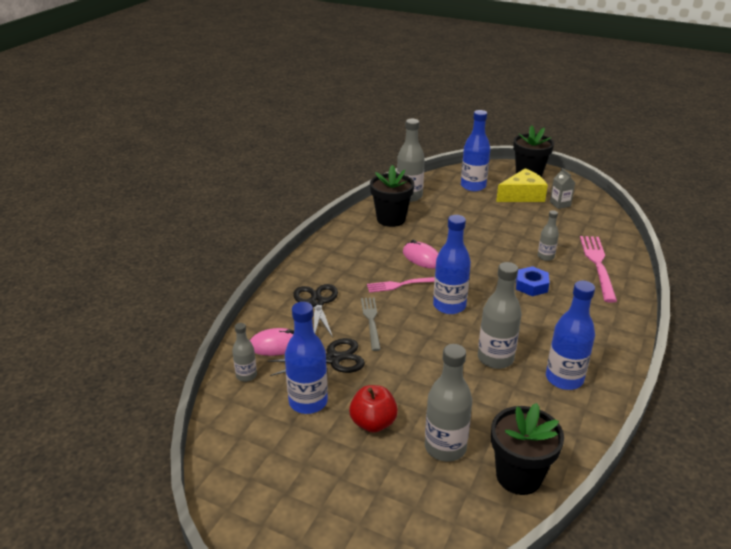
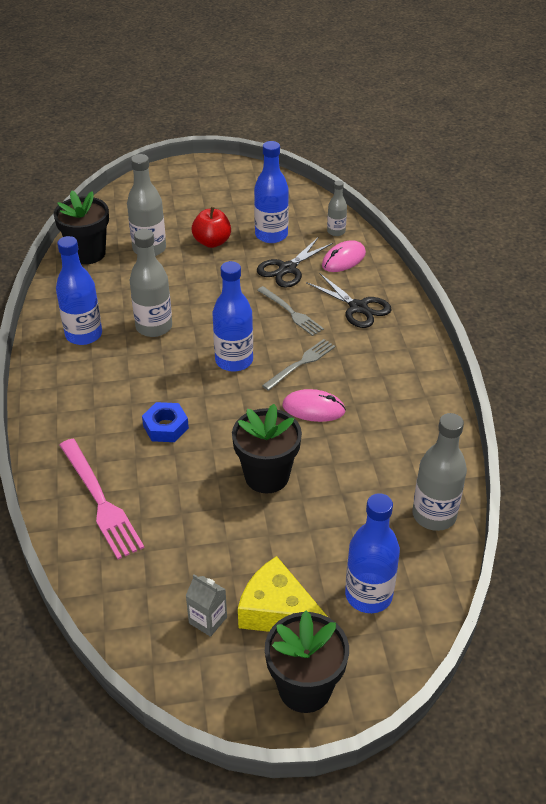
camera: 145 degrees right, 10 degrees up
(391, 219) = (409, 454): black flower pot -> black flower pot (267, 476)
(402, 284) = (301, 363): pink fork -> grey fork
(522, 195) = (278, 612): yellow cheese -> yellow cheese turned 90 degrees clockwise
(545, 257) = (172, 483): grey bottle -> none

